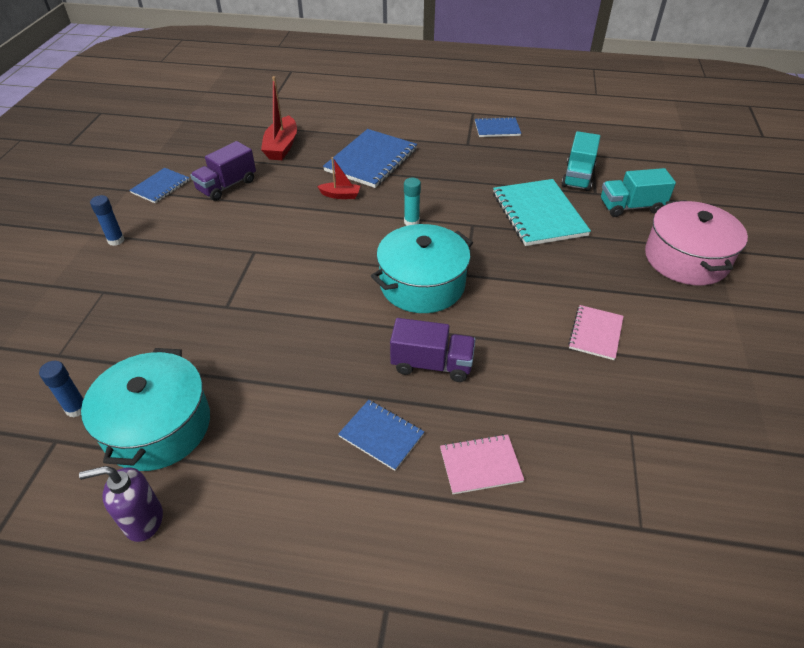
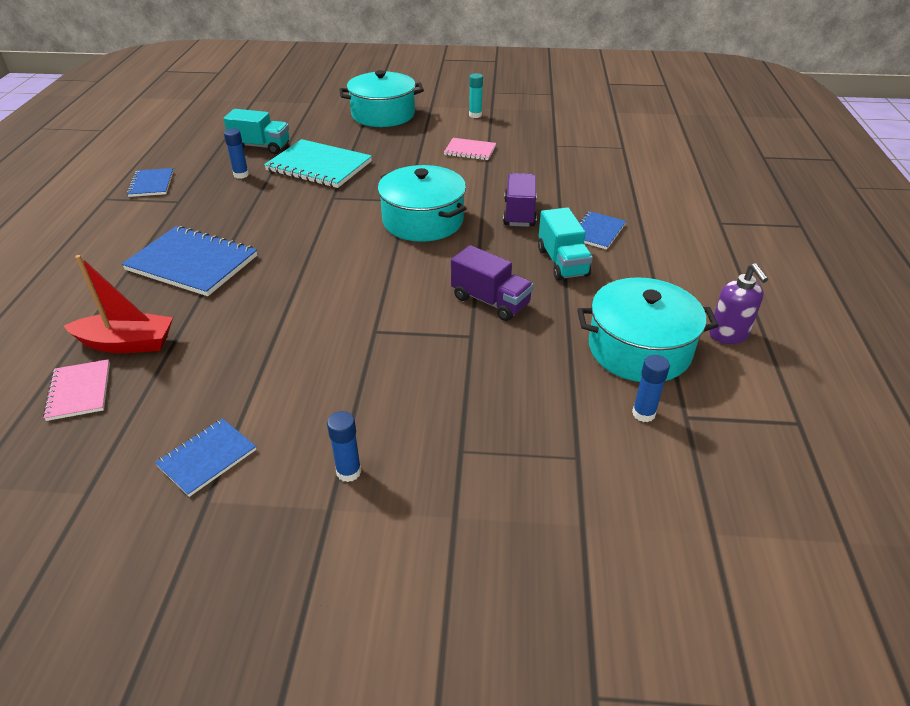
camera: 95 degrees left, 5 degrees down
(160, 186) = (207, 458): blue notebook -> blue notebook turned 75 degrees counterclockwise
(227, 186) = (222, 381): purple truck -> purple truck (490, 301)
(340, 195) = (266, 279): red boat -> none
(411, 222) = (325, 230): turquoise glue stick -> turquoise glue stick (475, 115)
(480, 465) = (604, 193): pink notebook -> pink notebook (79, 391)
(516, 170) = (241, 175): none -> blue glue stick
(538, 214) = (319, 166): turquoise notebook -> turquoise notebook turned 45 degrees clockwise
(631, 207) = (313, 128): turquoise truck -> turquoise truck (562, 262)
(686, 259) = (383, 114): pink pot -> turquoise pot

